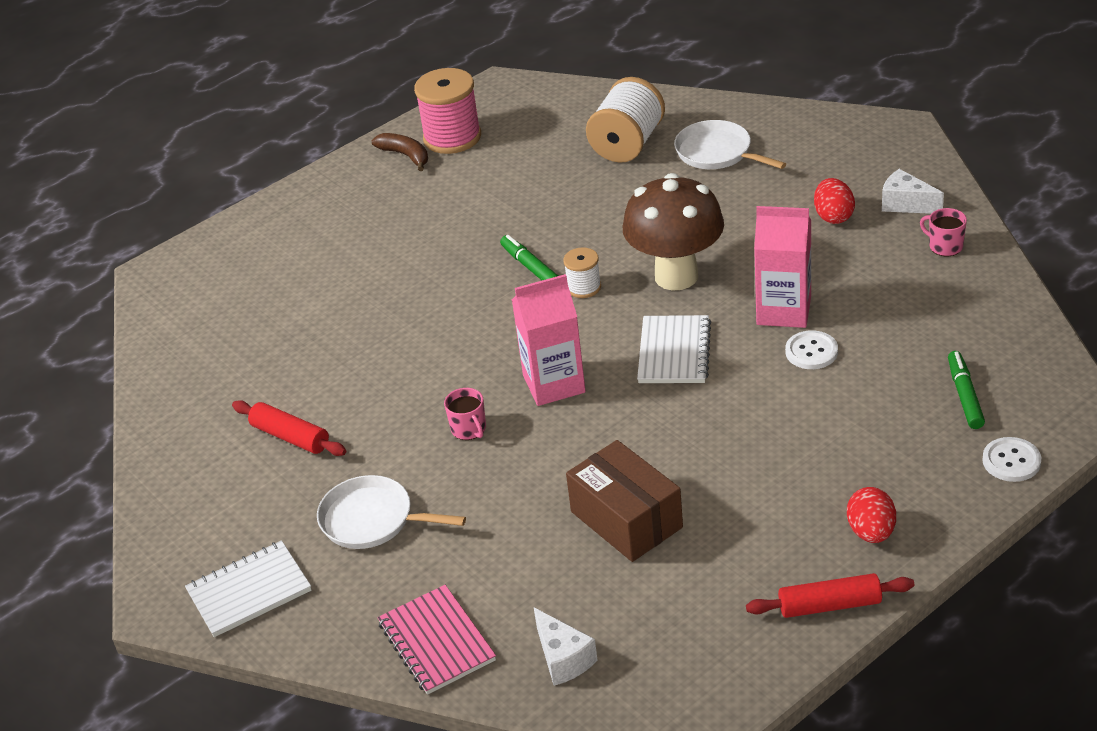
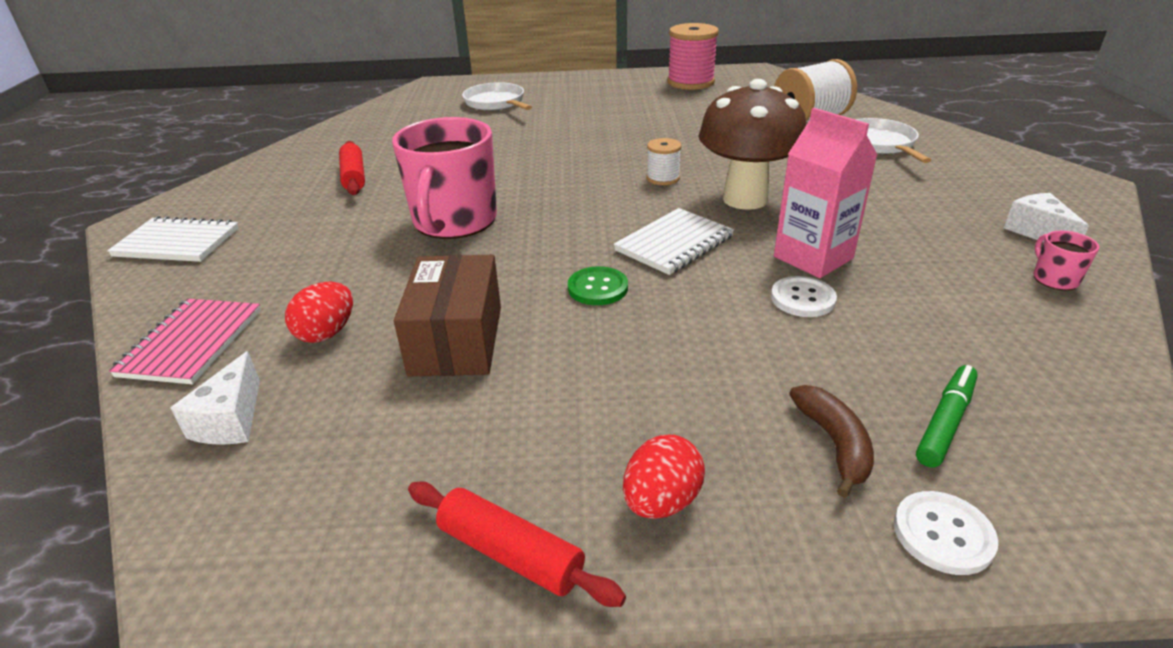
camera: 35 degrees right, 5 degrees down
(372, 520) = (308, 241): white pan -> white pan (496, 103)
(405, 155) = (649, 81): brown banana -> brown banana (834, 444)
(469, 429) = (454, 221): pink mug -> pink mug, size x2.44
(530, 267) = (642, 154): green marker -> none
(554, 384) = (553, 222): pink carton -> none
(667, 423) = (598, 288): none -> green button
(833, 216) = (945, 214): red egg -> red egg (327, 333)

